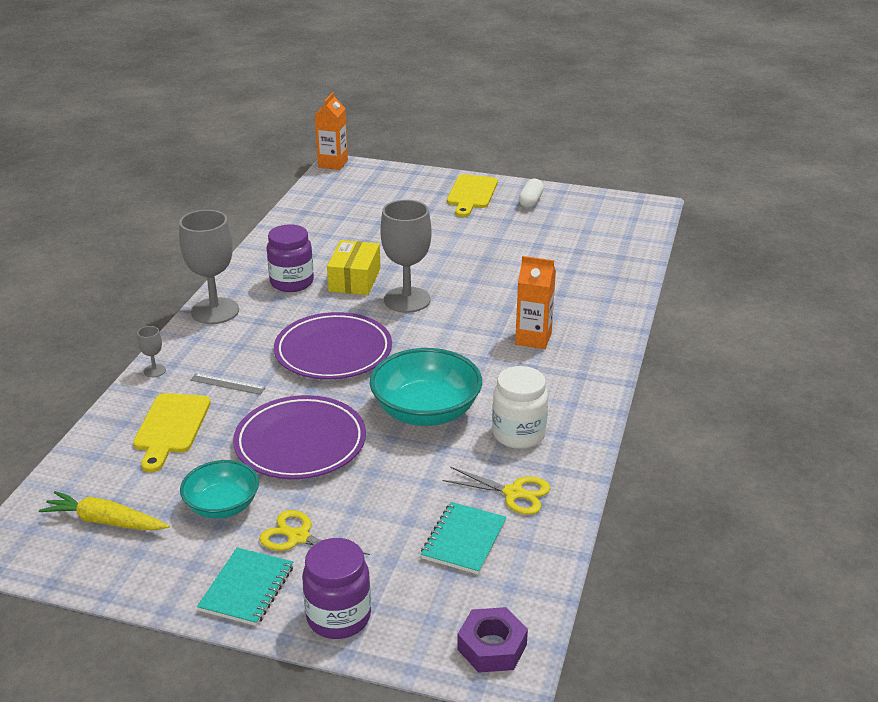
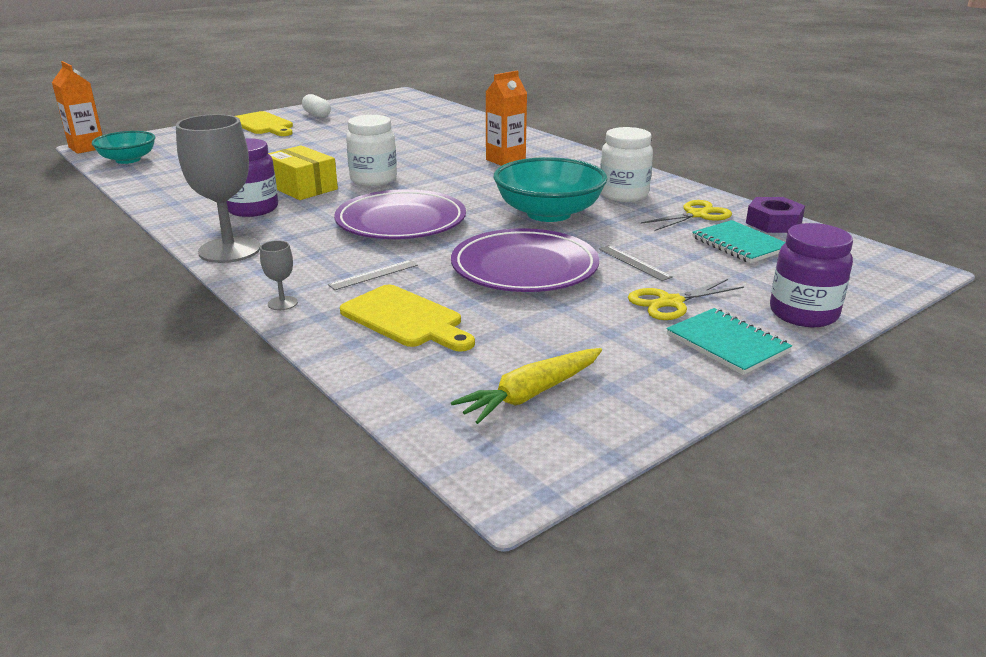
camera: 55 degrees left, 5 degrees down
(222, 506) = (580, 325): turquoise bowl -> turquoise bowl (128, 160)
(361, 493) = (634, 263): none -> grey ruler
(407, 300) = (373, 179): grey goblet -> white jar
(492, 647) = (882, 268): purple nut -> purple nut (773, 223)

